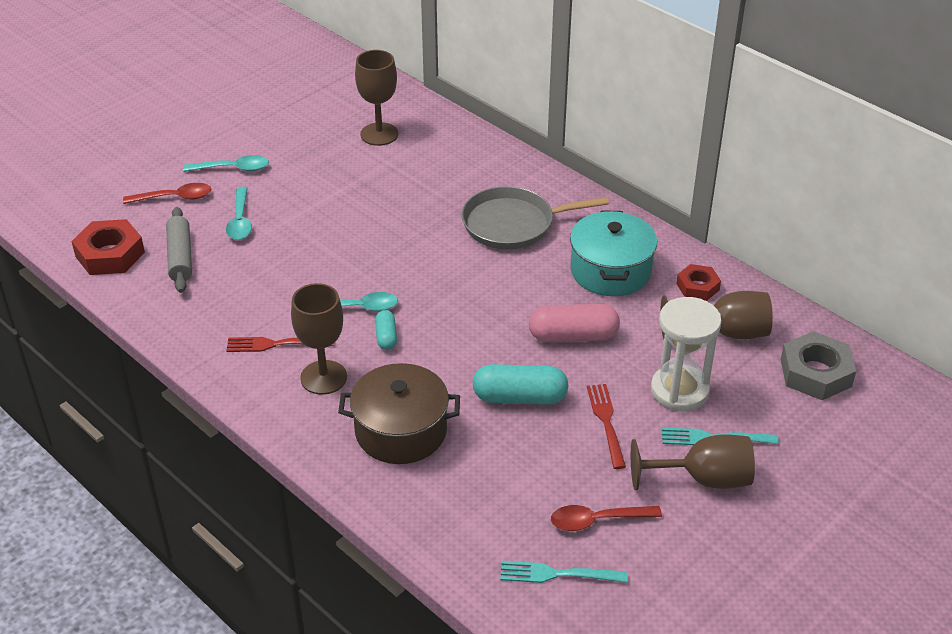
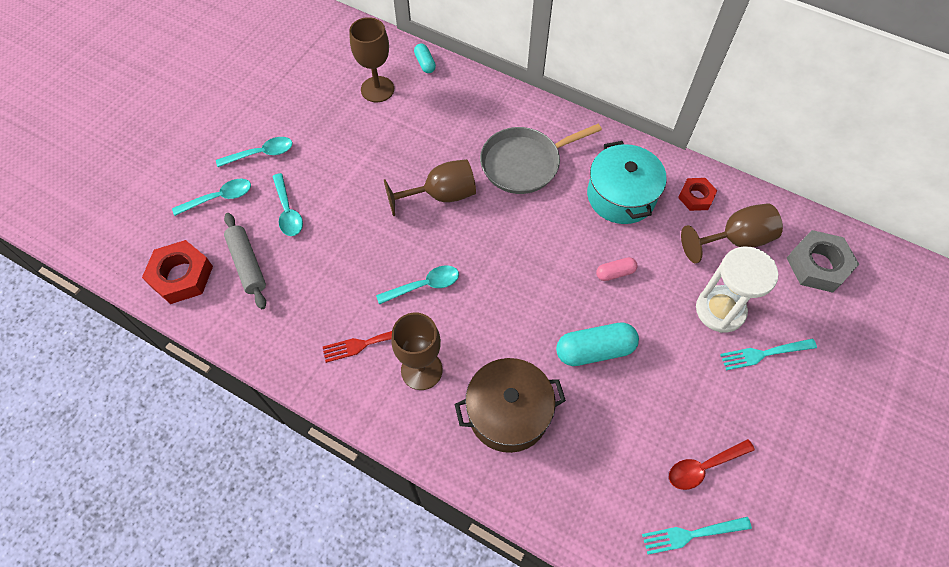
camera: 15 degrees left, 20 degrees up
(175, 198) = (219, 198): red spoon -> turquoise spoon
(386, 337) = (460, 311): turquoise capsule -> turquoise capsule (425, 63)
(573, 336) = (615, 273): pink capsule -> pink capsule, size x0.54
(606, 422) = (674, 359): red fork -> none
(703, 479) = (771, 399): brown goblet -> brown goblet (441, 195)

